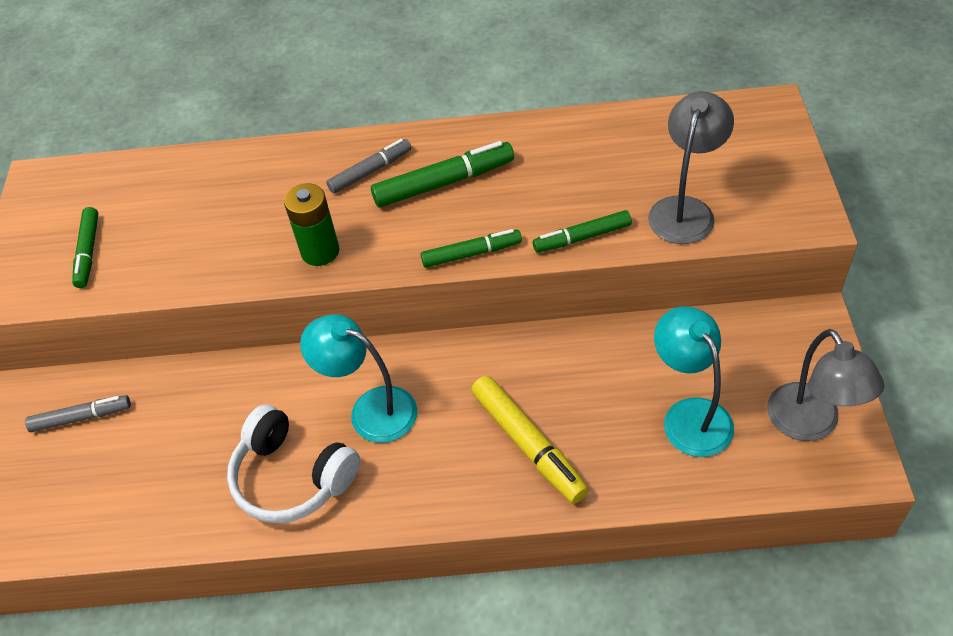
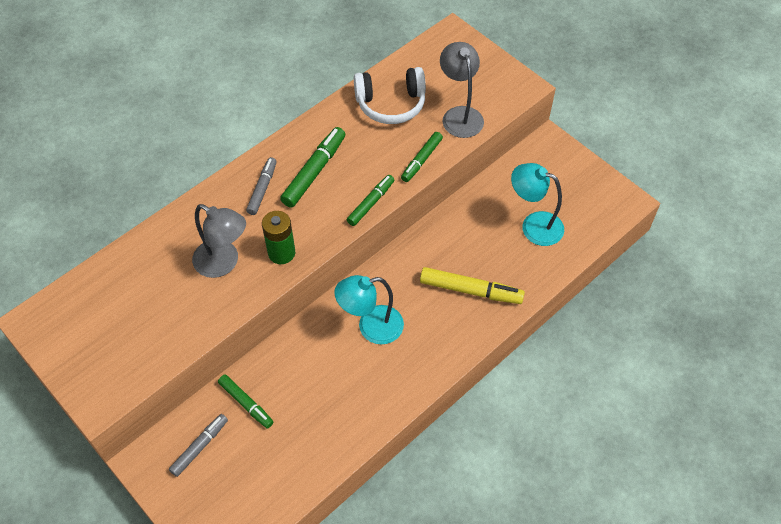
camera: 45 degrees left, 5 degrees up
(88, 252) = (128, 342): green marker -> green marker (246, 403)
(292, 477) = (364, 390): white headphones -> white headphones (391, 104)
(810, 424) = (590, 195): grey lamp -> grey lamp (224, 263)

